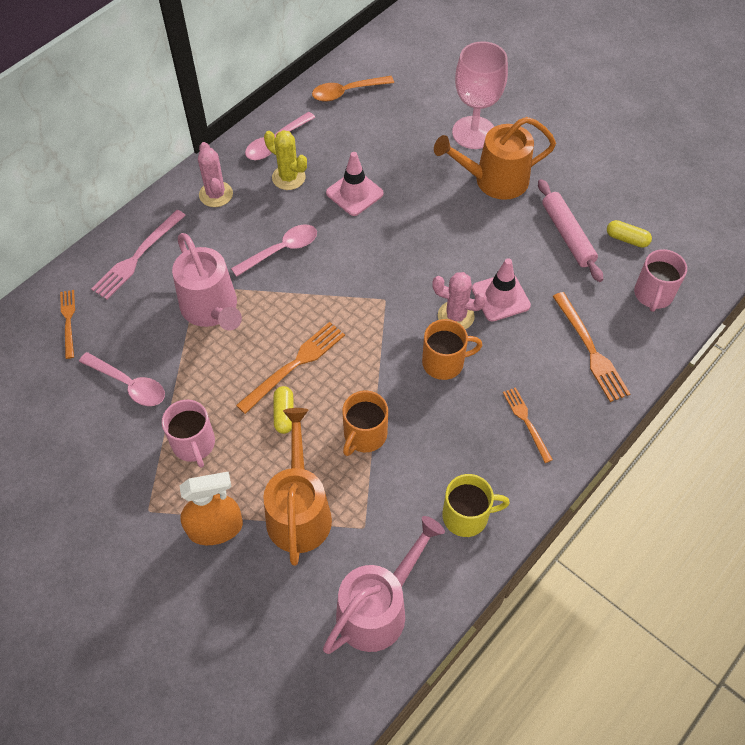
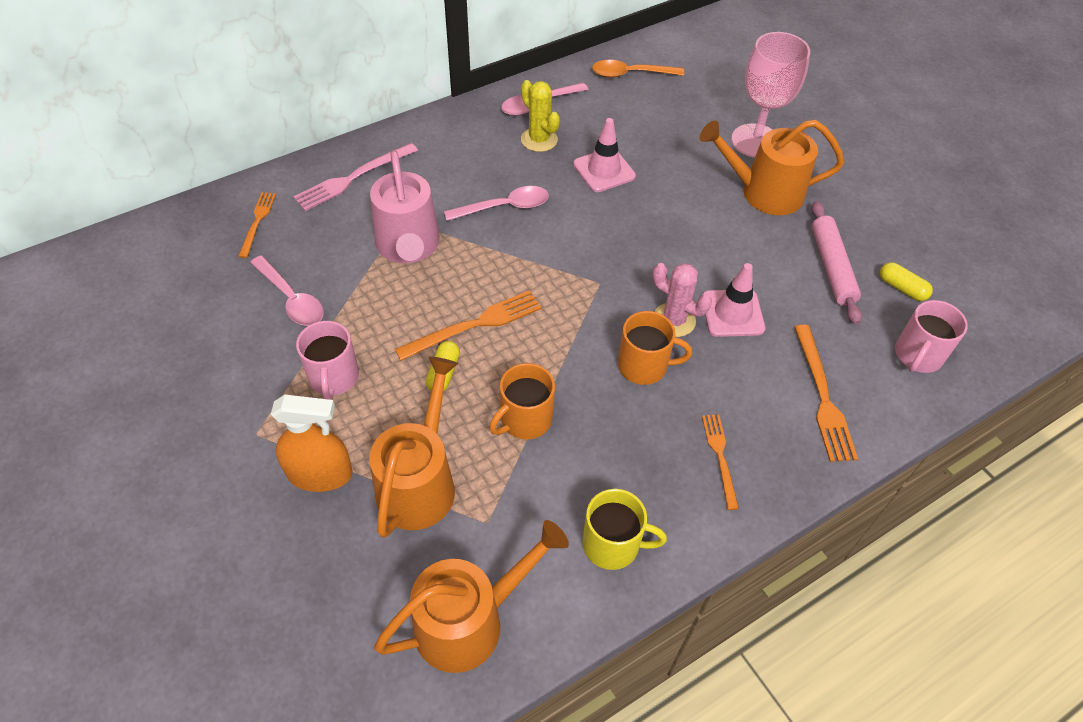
camera: 15 degrees right, 5 degrees down
(216, 194) = (457, 138): pink cactus -> none
(378, 608) = (469, 621): pink watering can -> orange watering can

